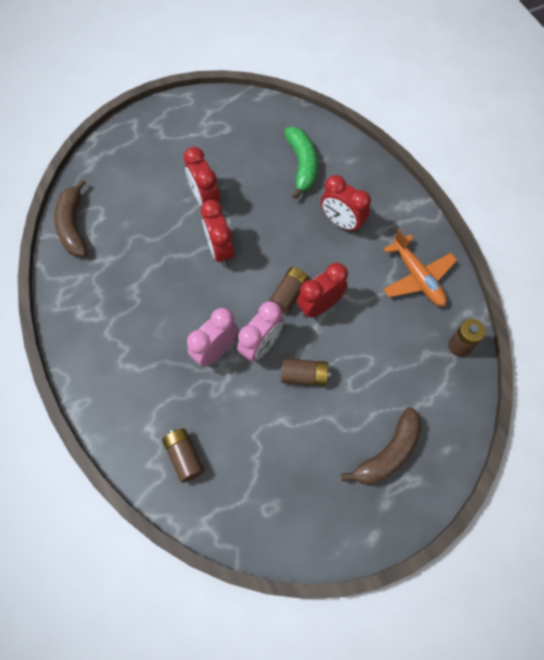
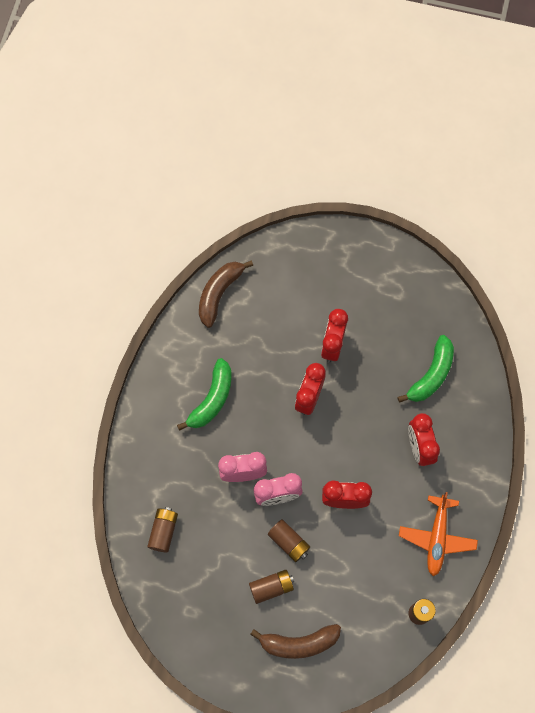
camera: 40 degrees right, 5 degrees up
(136, 312) = (212, 399): none -> green banana
(288, 294) = (329, 473): brown battery -> brown battery (271, 587)

